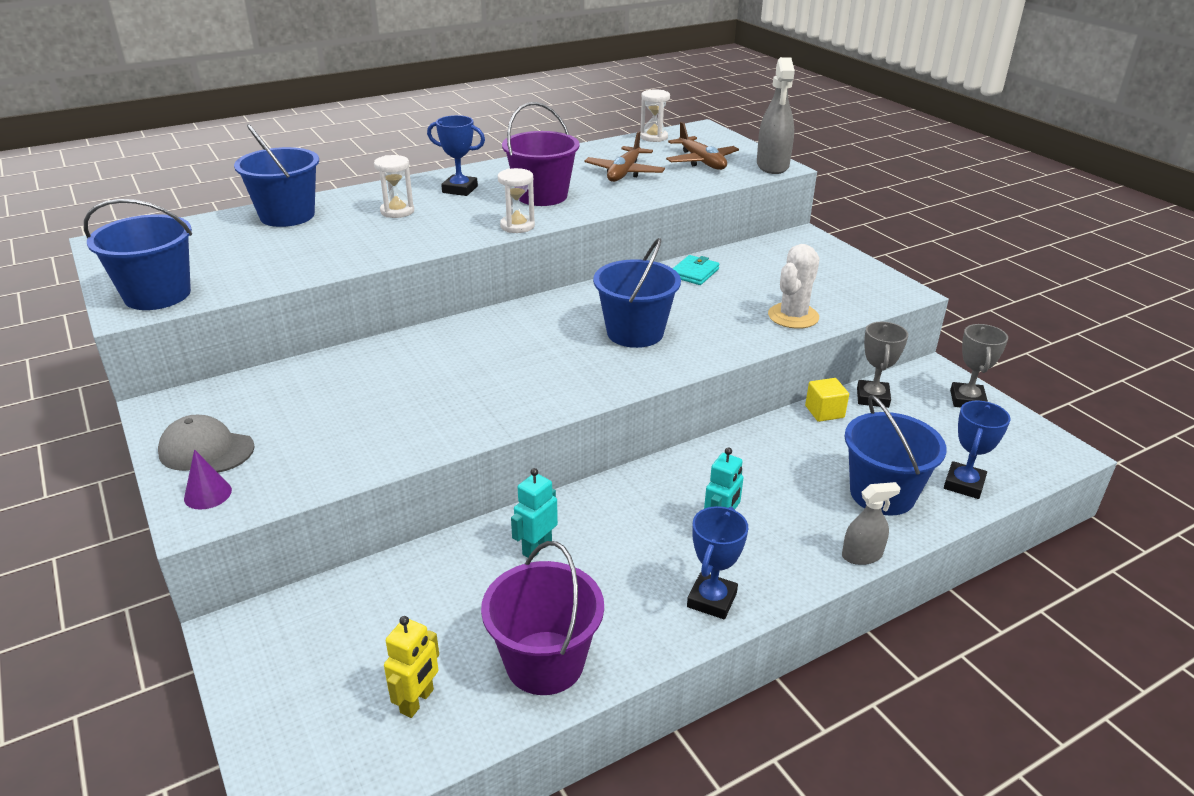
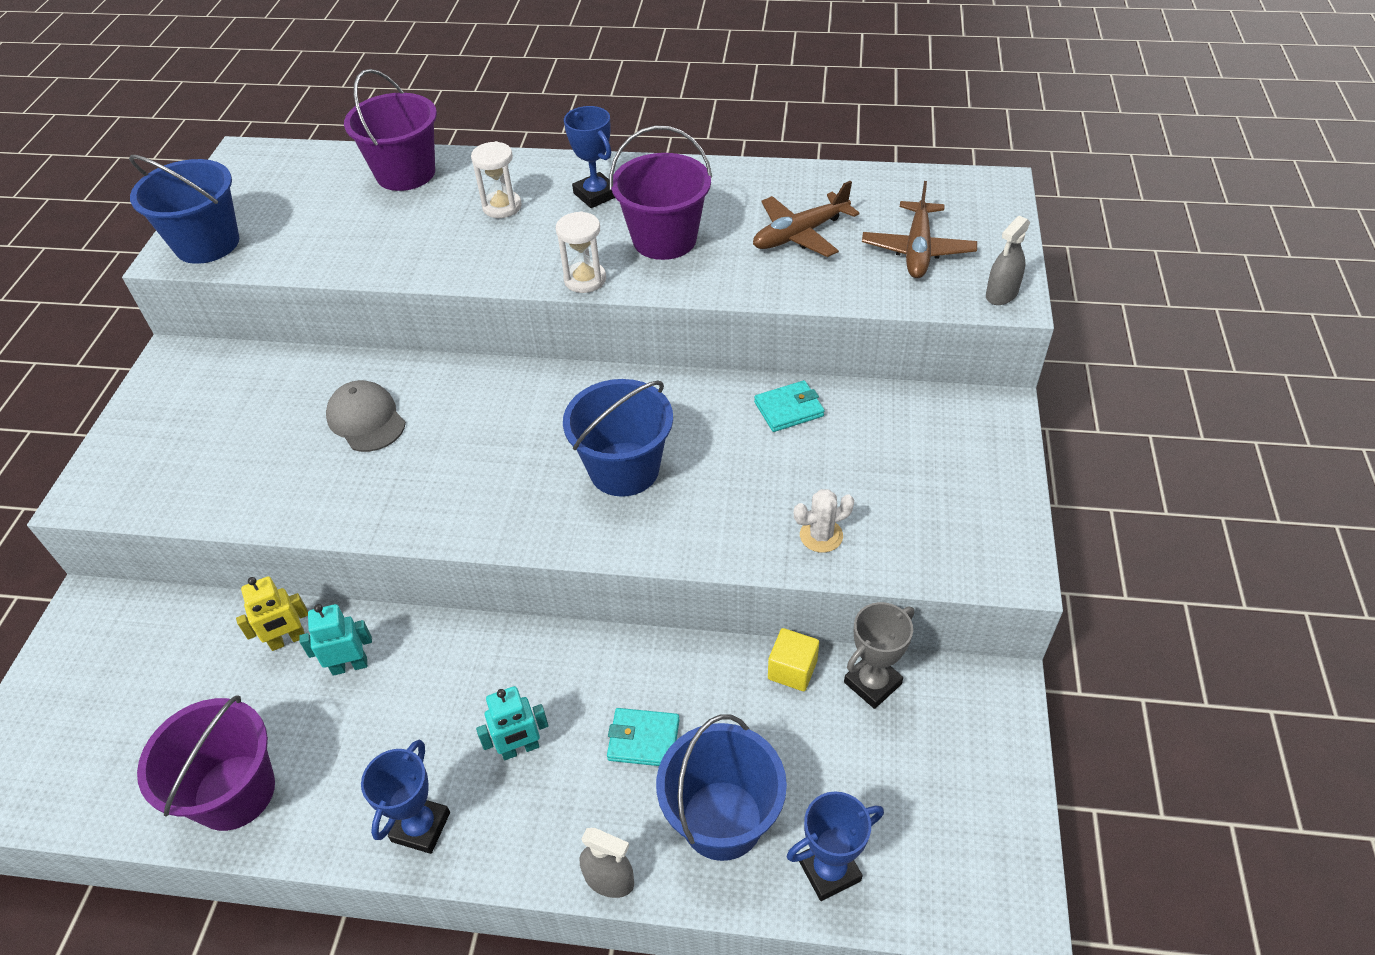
camera: 40 degrees right, 15 degrees up
(206, 450) = (154, 425): grey cap -> grey cap (366, 419)
(208, 494) = (111, 476): purple cone -> none
(287, 215) = (406, 173): blue bucket -> purple bucket
(417, 701) = (123, 761): yellow robot -> yellow robot (288, 640)
(653, 137) = (913, 180): white hourglass -> none
(711, 600) = (421, 827): blue trophy -> blue trophy turned 45 degrees counterclockwise
(772, 166) = (1001, 294): grey spray bottle -> grey spray bottle, size x0.59
(788, 483) = (643, 739): none -> turquoise wallet
(793, 316) = (821, 535): white cactus -> white cactus, size x0.63
(967, 400) = (988, 757): grey trophy -> none

